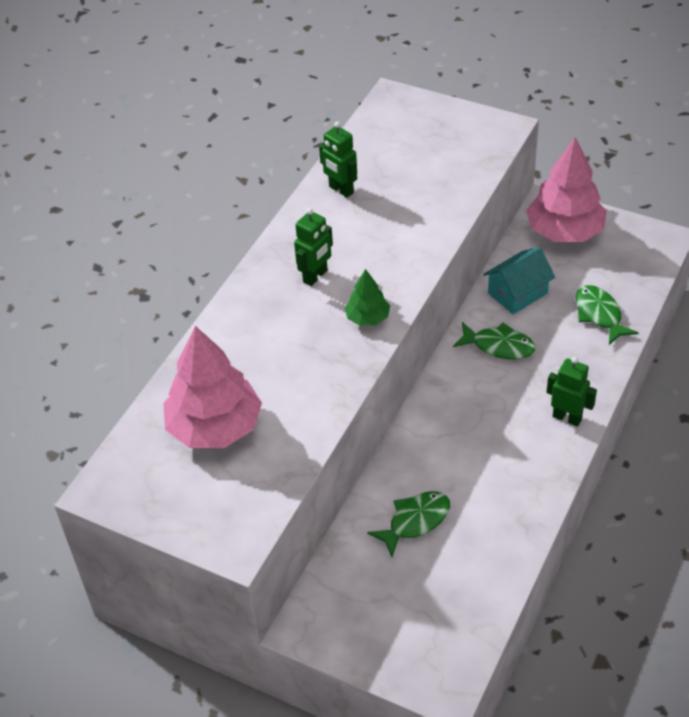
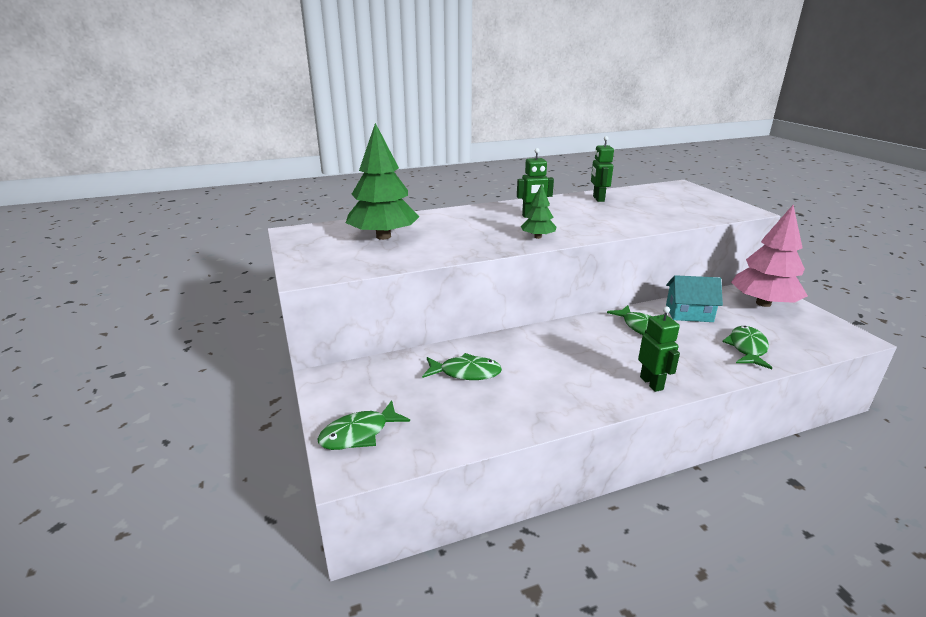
camera: 40 degrees right, 20 degrees down
(214, 427) = (383, 236): pink tree -> green tree
(413, 654) = (359, 434): none -> green fish

